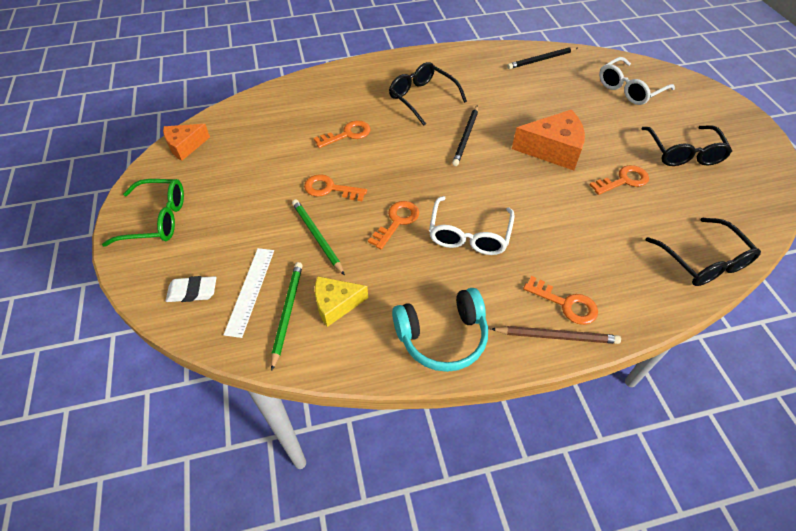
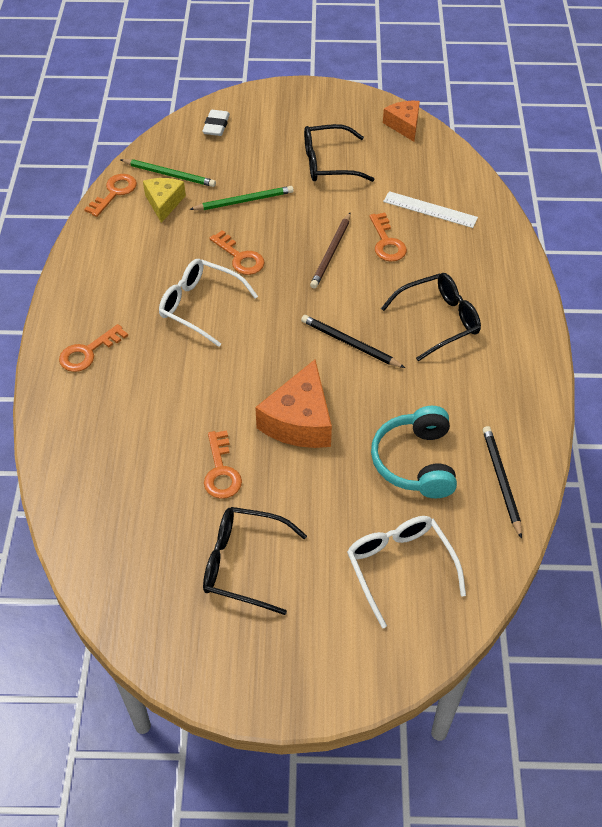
camera: 105 degrees right, 0 degrees up
(157, 219) = (306, 108): green glasses -> none
(250, 290) = (202, 156): white ruler -> white ruler (430, 209)
(330, 189) = (304, 217): orange key -> orange key (114, 193)
(442, 337) = (100, 260): turquoise headphones -> turquoise headphones (415, 462)
(556, 336) = (60, 334): brown pencil -> brown pencil (331, 252)
(703, 261) = (77, 490): black glasses -> black glasses (328, 163)

